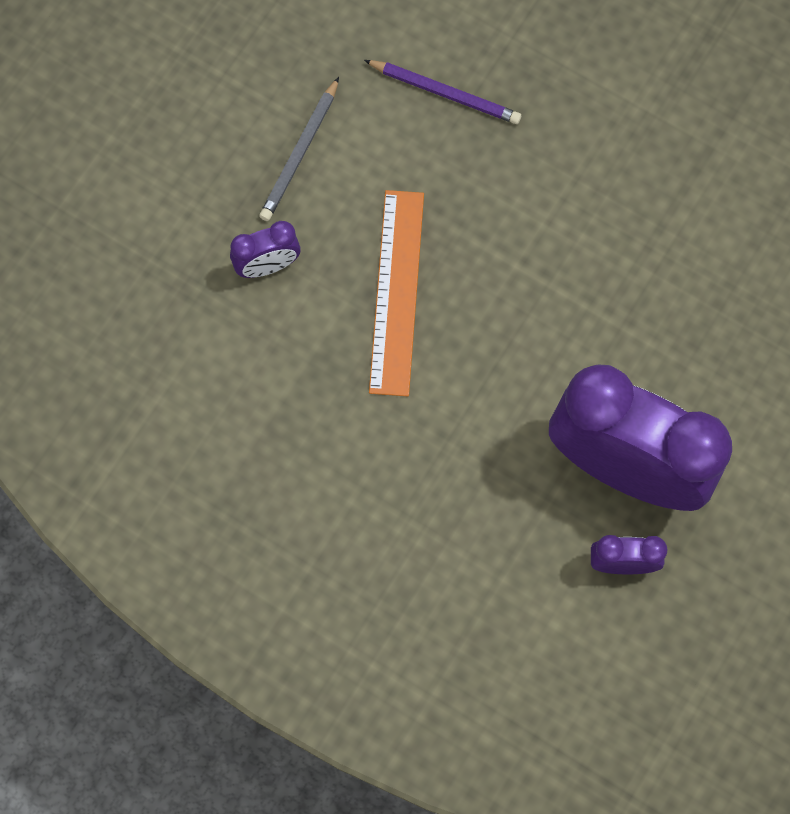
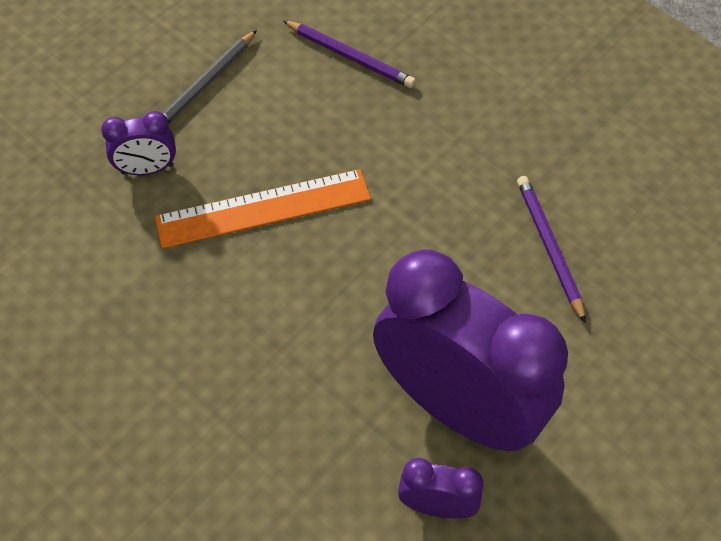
camera: 10 degrees right, 15 degrees down
(397, 292) = (263, 209): orange ruler -> orange ruler turned 60 degrees clockwise
(686, 288) = (549, 247): none -> purple pencil

